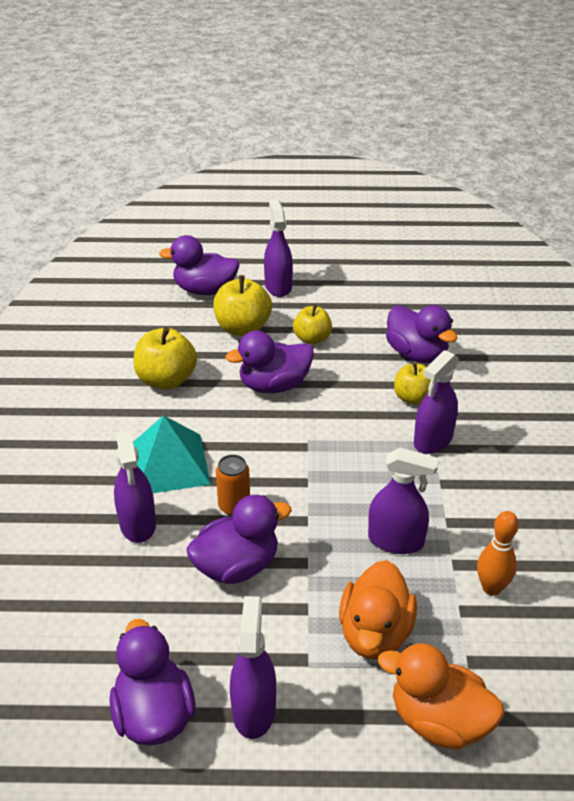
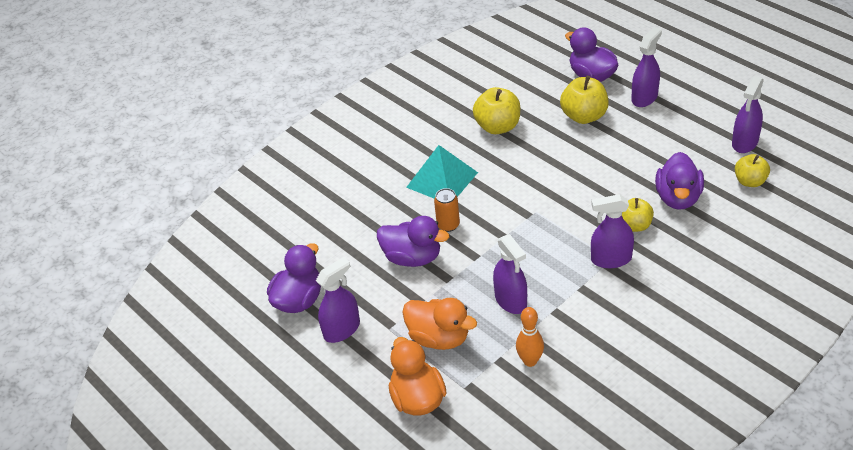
camera: 50 degrees right, 5 degrees up
(138, 524) = (390, 203): purple spray bottle -> purple spray bottle (745, 142)
(274, 385) = (556, 166): purple duck -> none
(312, 339) = (620, 148): yellow apple -> yellow apple (750, 181)
(375, 633) = (439, 338): orange duck -> orange duck turned 120 degrees counterclockwise

